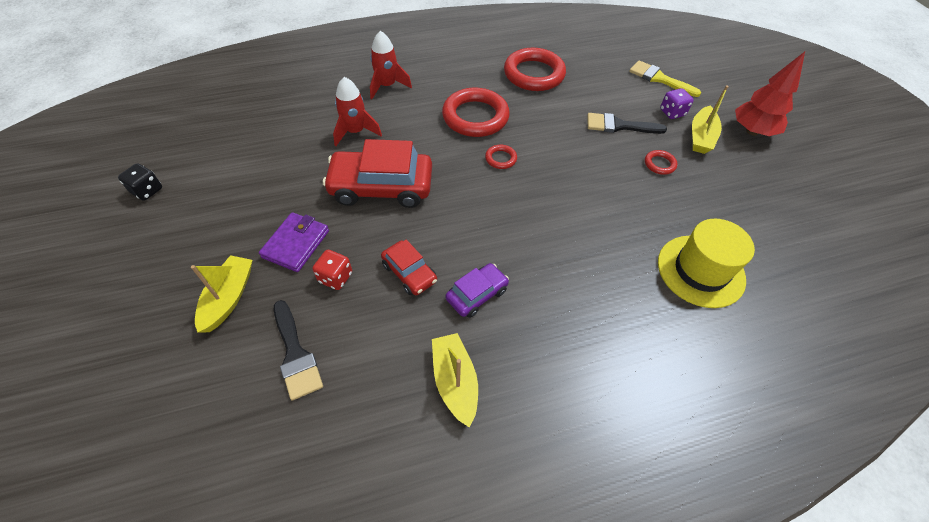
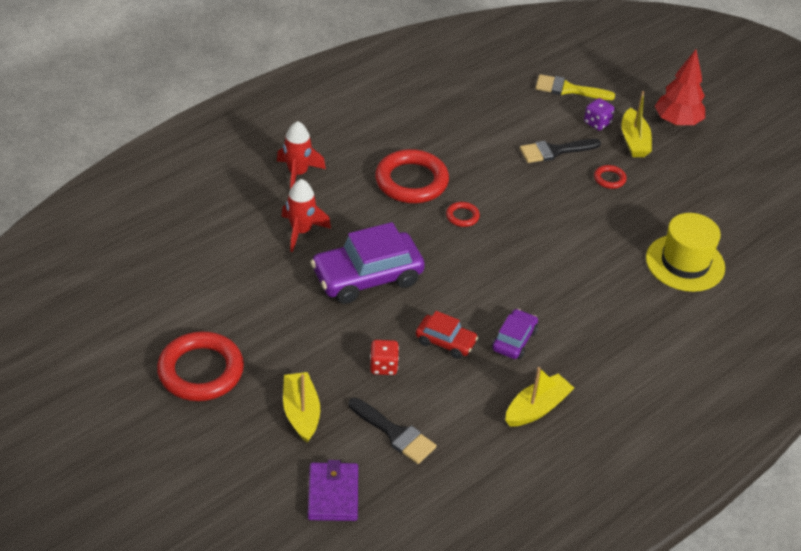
camera: 25 degrees left, 10 degrees down
(147, 191) = (136, 351): black dice -> none
(296, 244) = (325, 351): purple wallet -> purple wallet (333, 494)
(381, 187) = (367, 277): red car -> purple car
(455, 381) = (537, 408): yellow boat -> yellow boat turned 90 degrees clockwise
(534, 74) = (442, 118): red ring -> red ring (201, 371)

